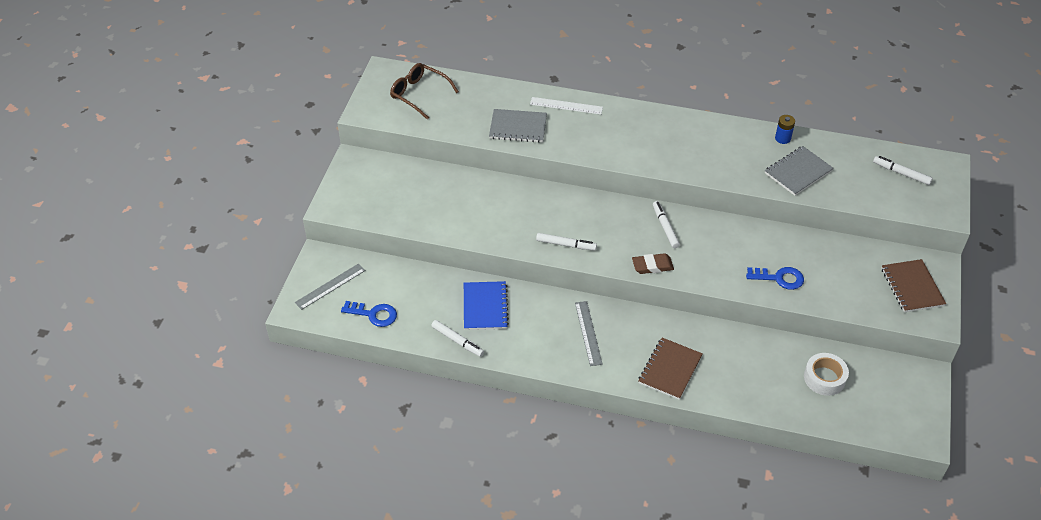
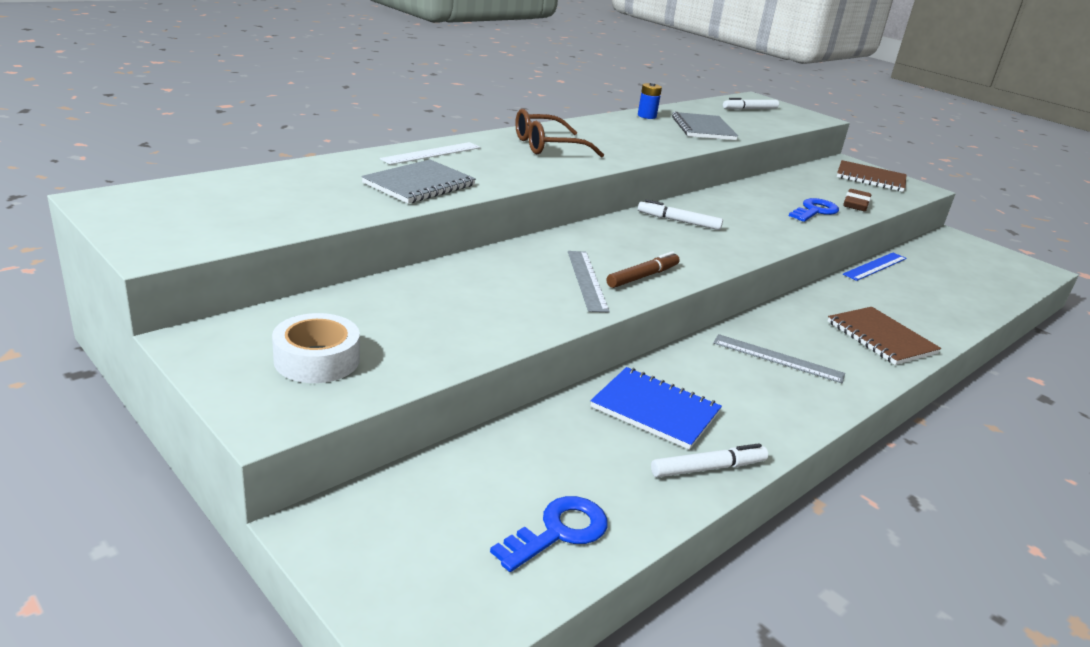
camera: 60 degrees left, 20 degrees down
(330, 286) = (421, 554): grey ruler -> grey ruler (587, 280)
(419, 94) = (217, 203): brown glasses -> brown glasses (547, 146)
(566, 245) = (642, 276): white marker -> brown marker
(652, 266) = (736, 250): brown eraser -> brown eraser (856, 204)
(788, 342) = (875, 266): none -> blue ruler
(824, 378) = (939, 273): white tape -> white tape (317, 359)

